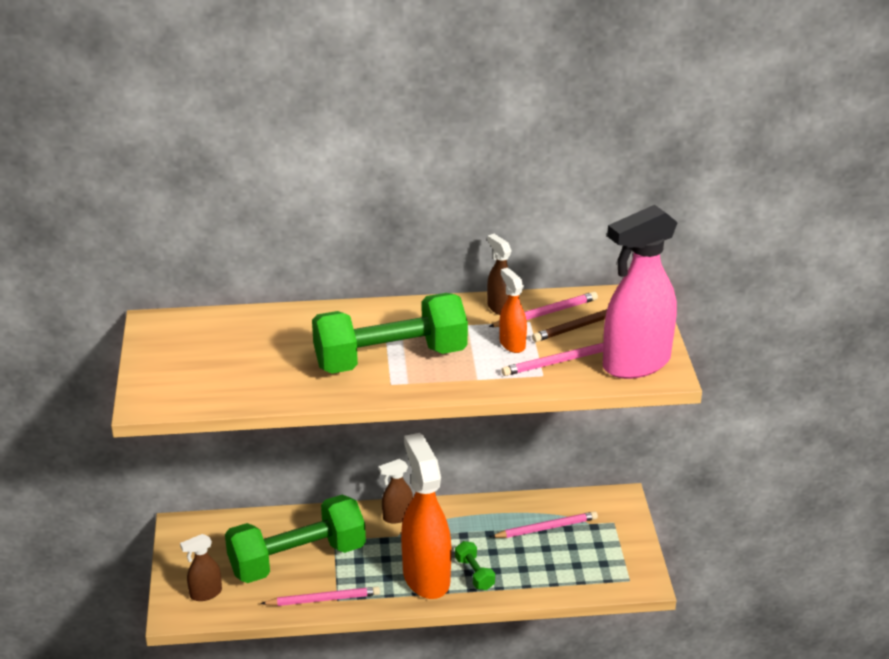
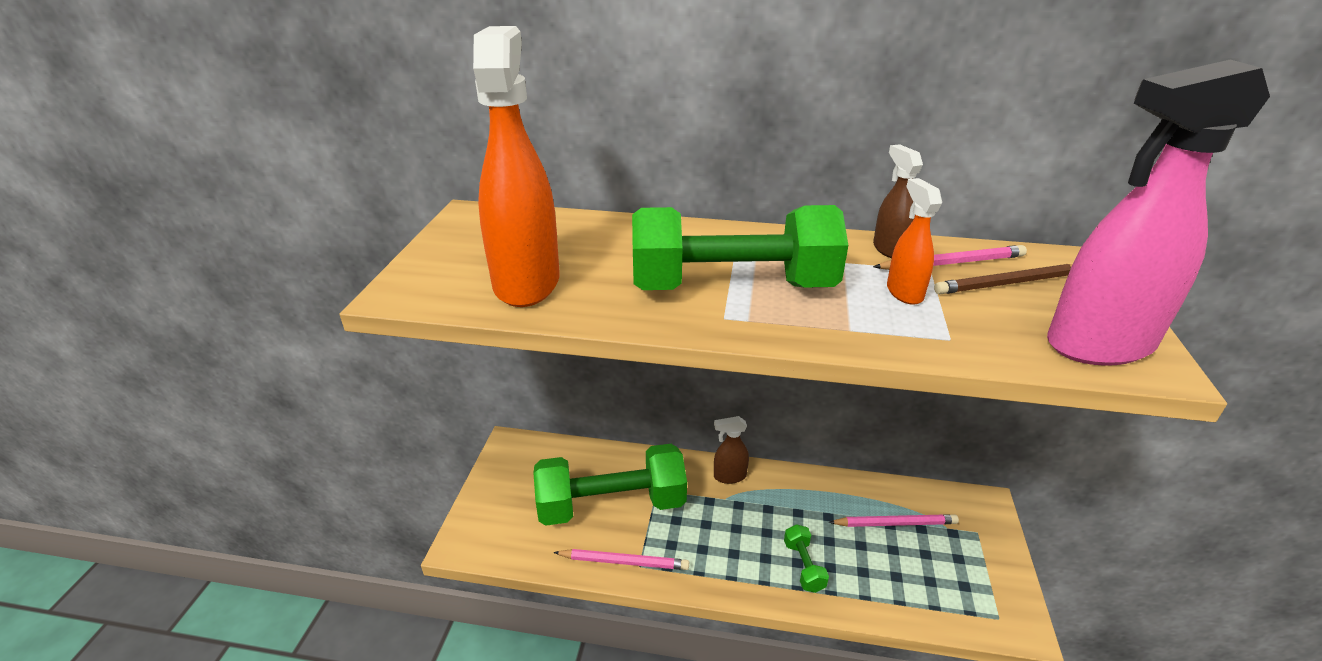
camera: 15 degrees right, 0 degrees up
(205, 593) = (503, 526): brown spray bottle -> none
(426, 577) = (746, 558): orange spray bottle -> orange spray bottle (527, 282)
(558, 362) = (974, 324): pink pencil -> none

